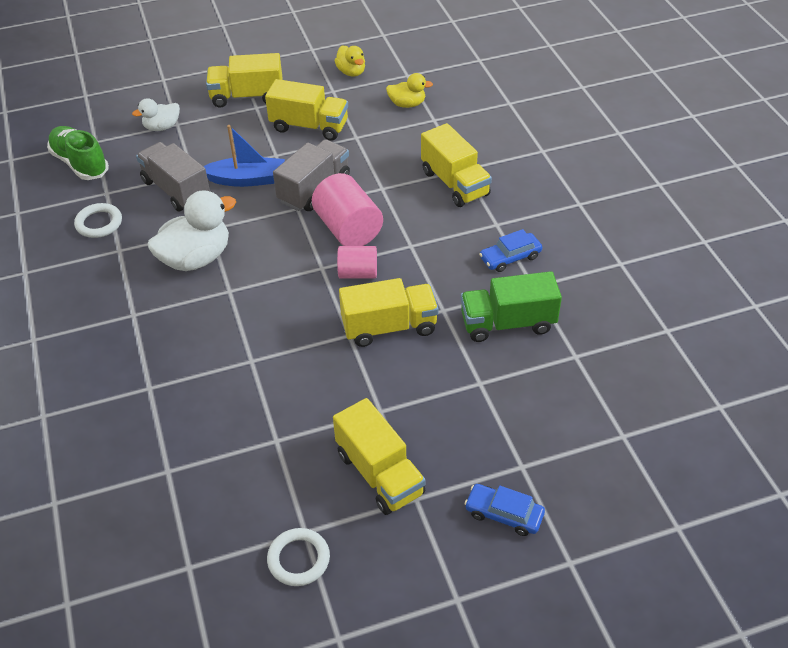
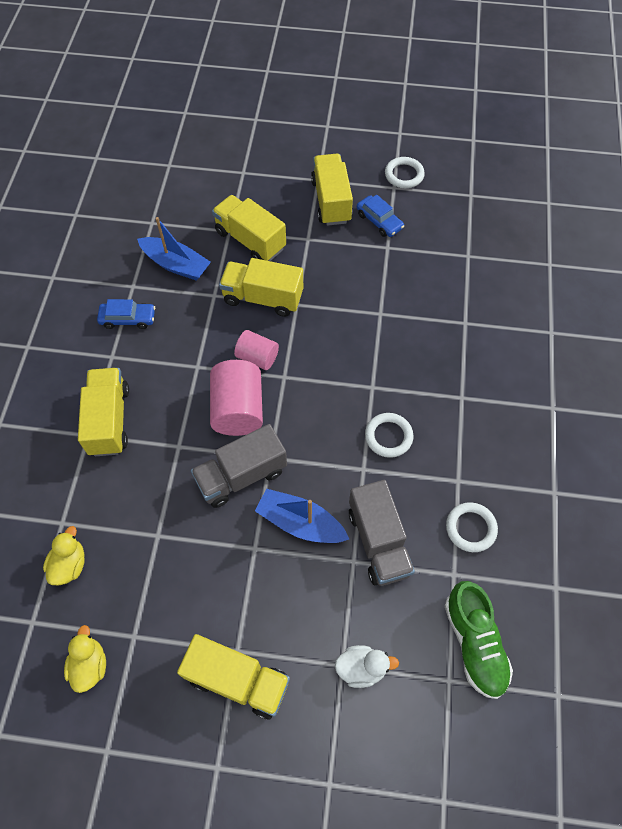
camera: 155 degrees left, 15 degrees up
(196, 258) = (388, 436): white duck -> white ring
(309, 126) = (195, 580): yellow truck -> yellow truck (250, 240)
(407, 104) = (69, 565): yellow duck -> yellow duck turned 75 degrees clockwise
(504, 514) = (273, 153): blue car -> blue car (379, 221)
(507, 323) = (176, 265): green truck -> blue boat

